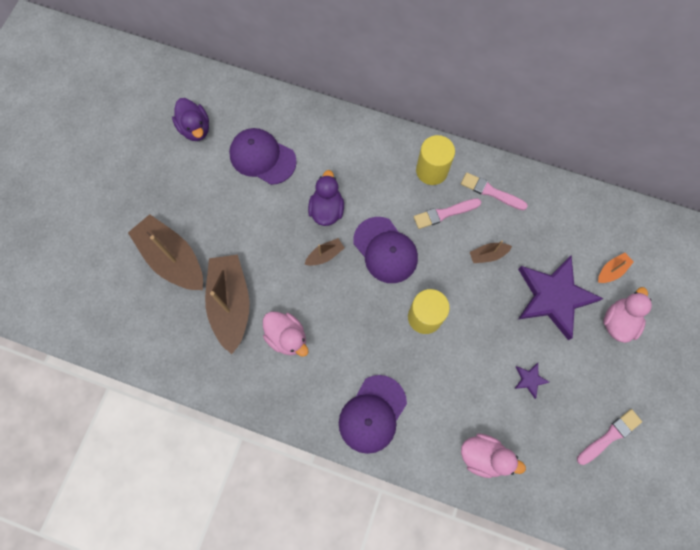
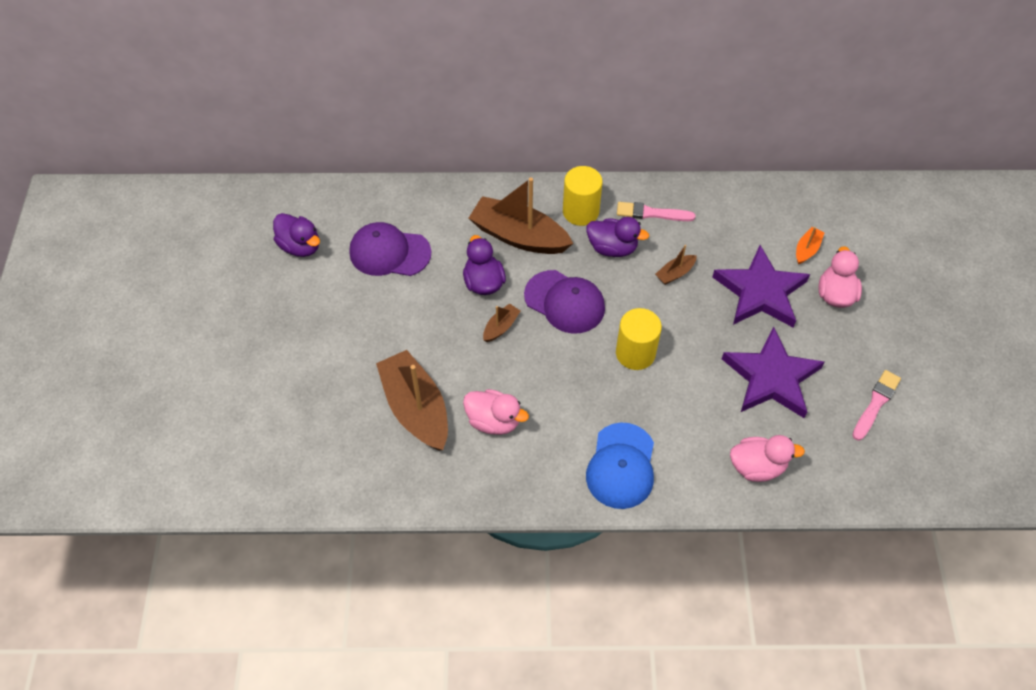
camera: 20 degrees left, 15 degrees down
(172, 259) = (329, 384): brown boat -> brown boat (519, 236)
(372, 414) = (621, 466): purple cap -> blue cap
(444, 213) = (612, 248): pink brush -> purple duck
(529, 380) = (771, 377): purple star -> purple star, size x2.48

